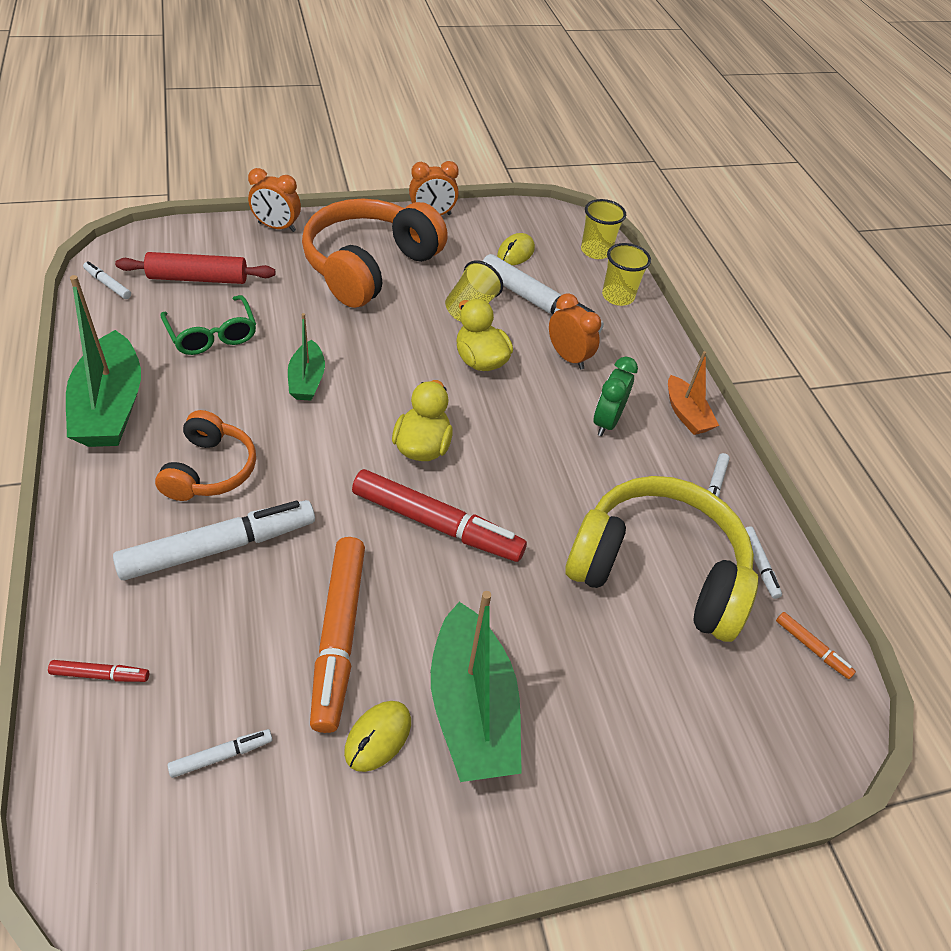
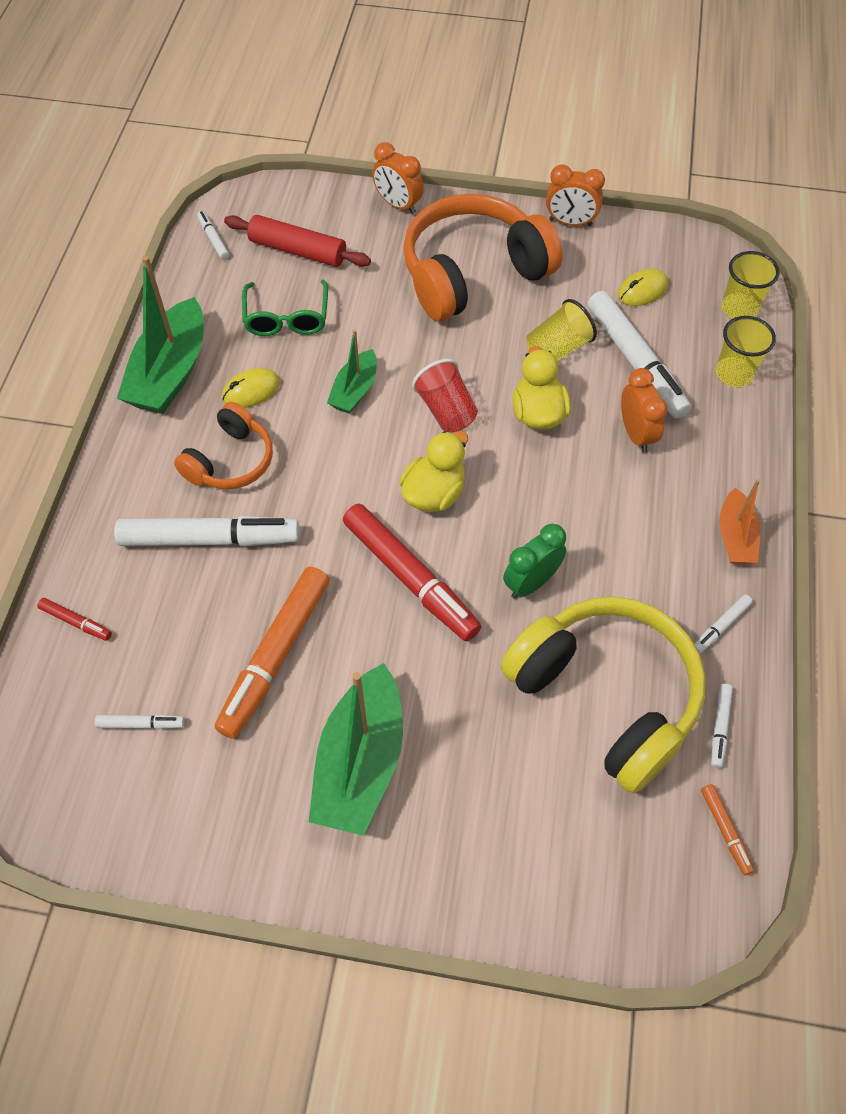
camera: 30 degrees right, 10 degrees up
(378, 737) = (269, 757): yellow mouse -> yellow mouse (251, 391)
(399, 377) = (446, 410): none -> red cup
(606, 422) = (639, 520): green clock -> green clock (531, 582)

